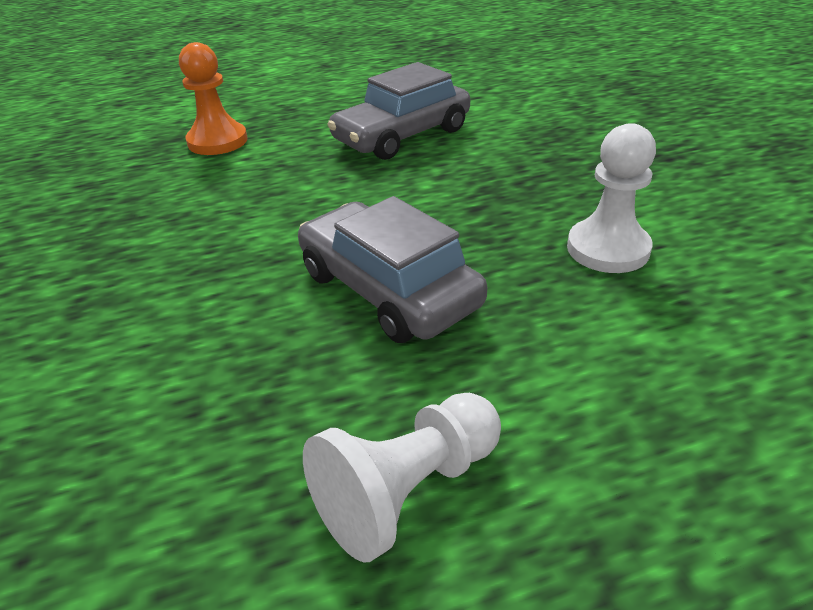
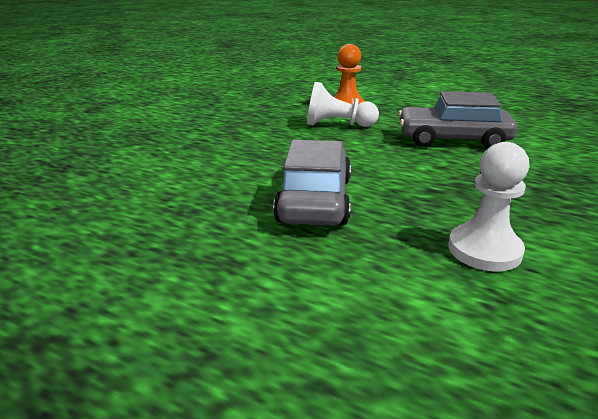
camera: 45 degrees right, 10 degrees down
(408, 490) = (182, 274): white pawn -> white pawn (337, 125)

